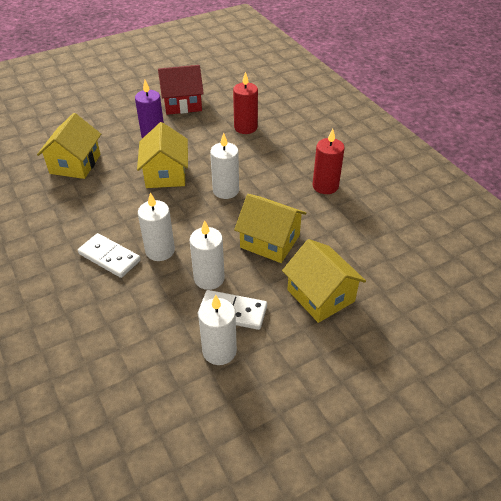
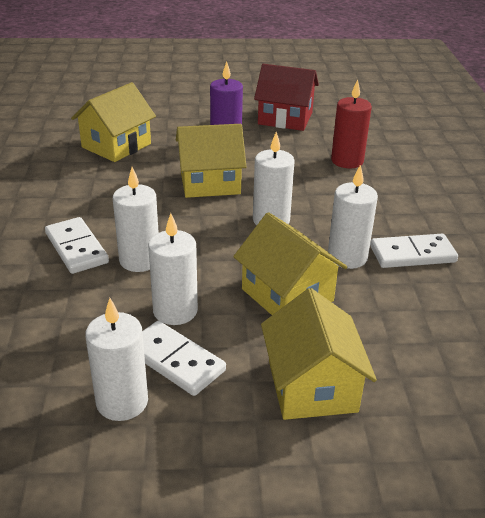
camera: 25 degrees right, 10 degrees down
(165, 174) = (210, 182): yellow house -> yellow house turned 60 degrees clockwise
(289, 201) = (347, 257): none -> white candle
(325, 186) = (412, 254): red candle -> white domino

